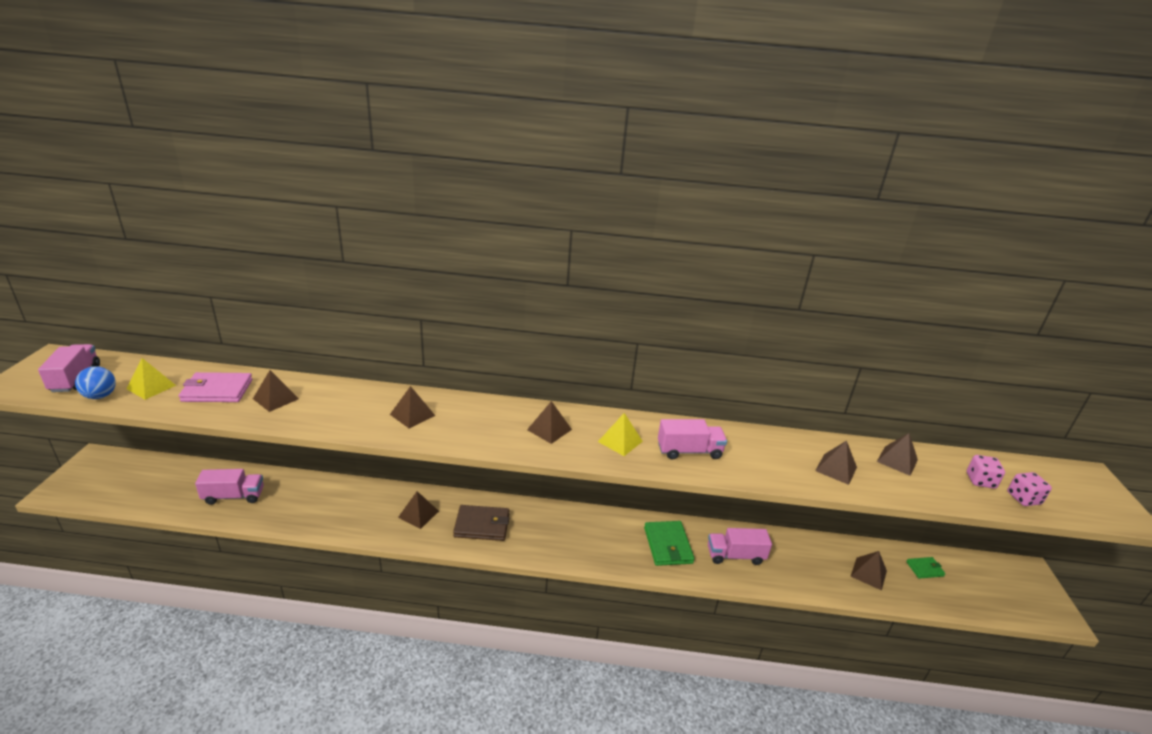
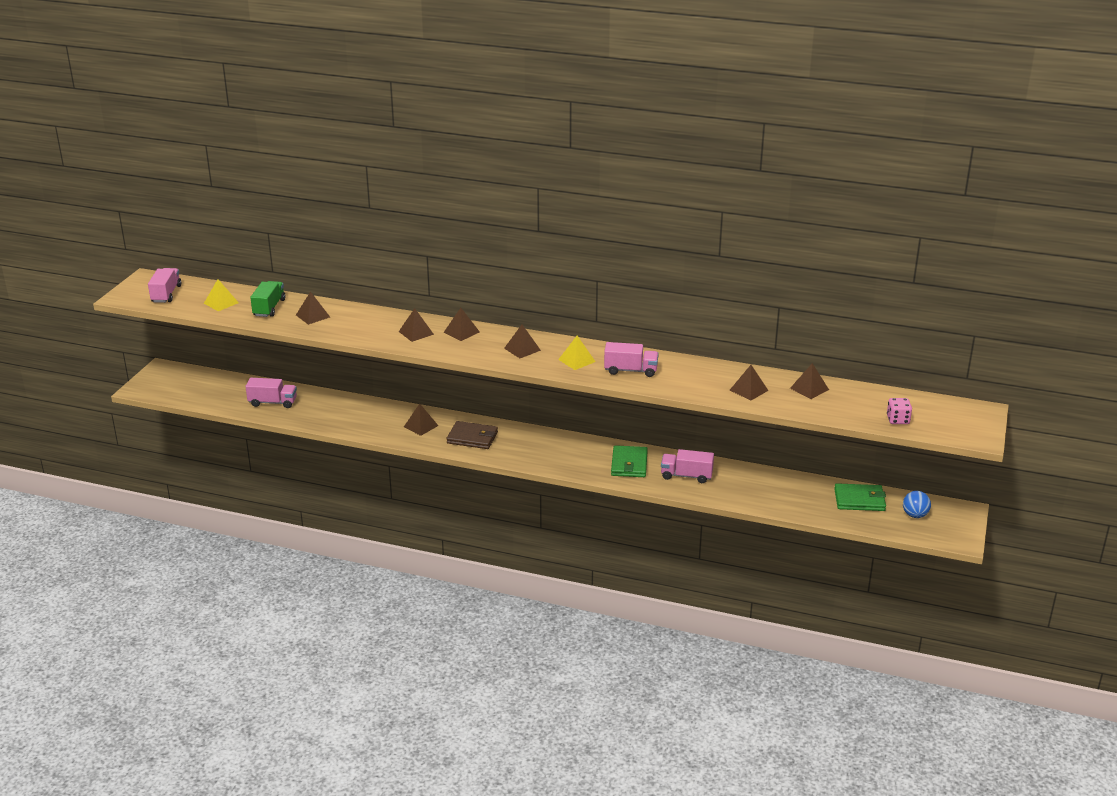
camera: 15 degrees right, 0 degrees up
(100, 396) = (186, 307): blue ball -> blue ball (915, 515)
(217, 390) = (269, 308): pink wallet -> green truck
(868, 573) = (802, 498): brown pyramid -> brown pyramid (461, 332)
(925, 569) = (859, 500): green wallet -> green wallet, size x1.78
(980, 481) = (871, 407): pink dice -> none

